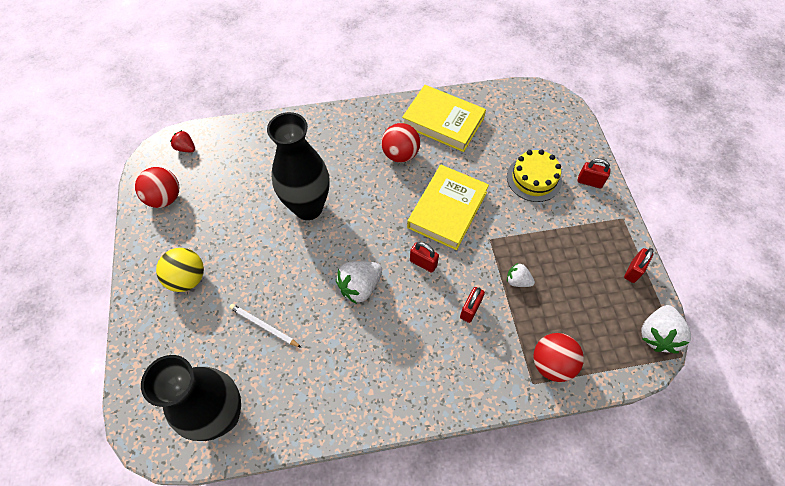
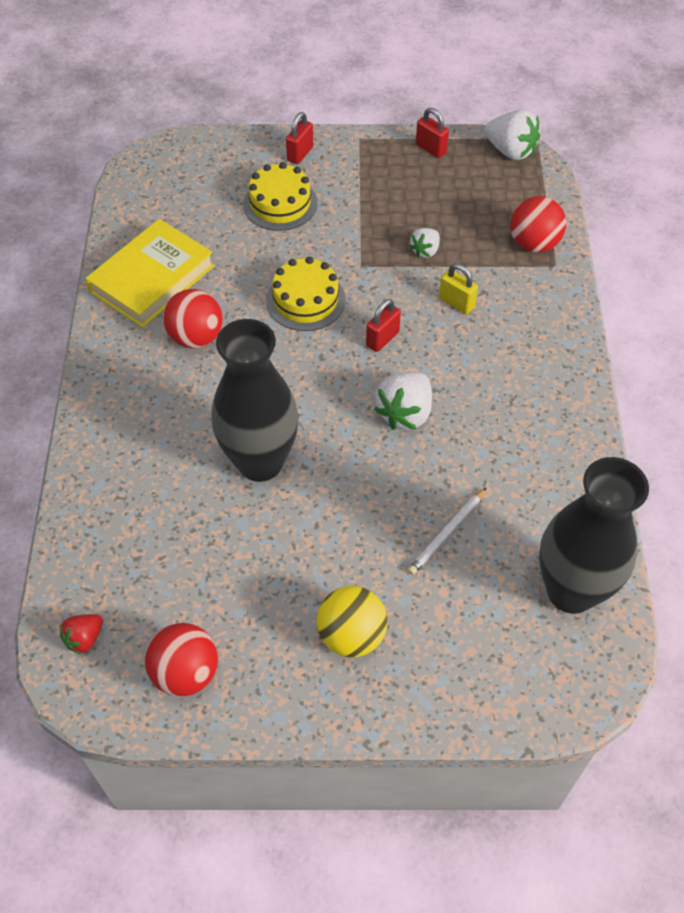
camera: 80 degrees left, 5 degrees down
(360, 286) = (405, 413): white strawberry -> white strawberry turned 60 degrees clockwise
(447, 210) = (305, 300): yellow book -> yellow cake
(470, 309) = (456, 303): red padlock -> yellow padlock

